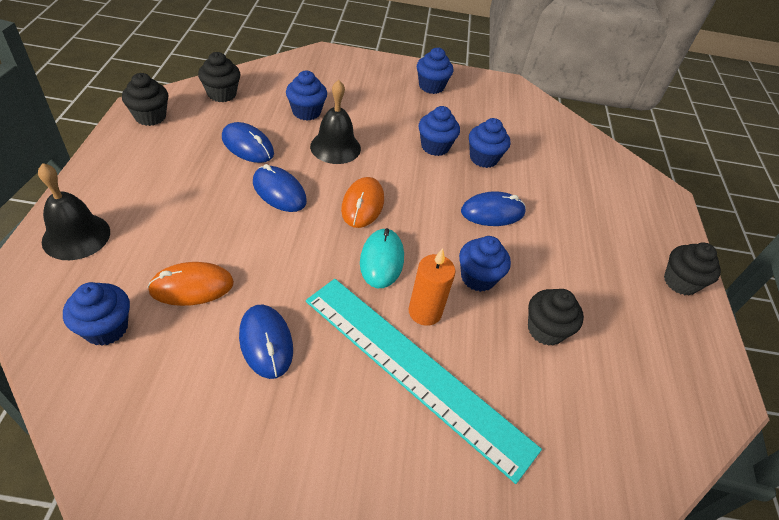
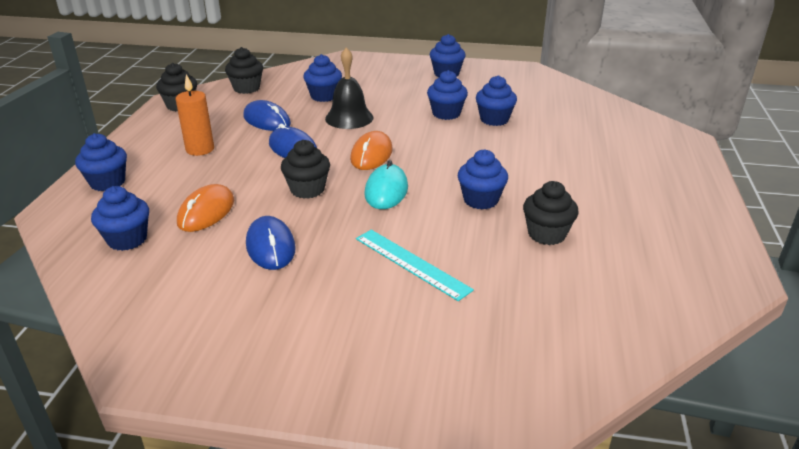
camera: 10 degrees right, 15 degrees down
(76, 236) = (107, 182): black bell -> blue cupcake
(192, 287) = (206, 212): orange mouse -> orange mouse turned 60 degrees counterclockwise
(415, 370) = (411, 263): turquoise ruler -> turquoise ruler, size x0.53
(425, 312) = (425, 224): orange candle -> orange candle (200, 149)
(492, 212) = (500, 155): blue mouse -> none
(680, 282) = (694, 198): black cupcake -> black cupcake (307, 189)

